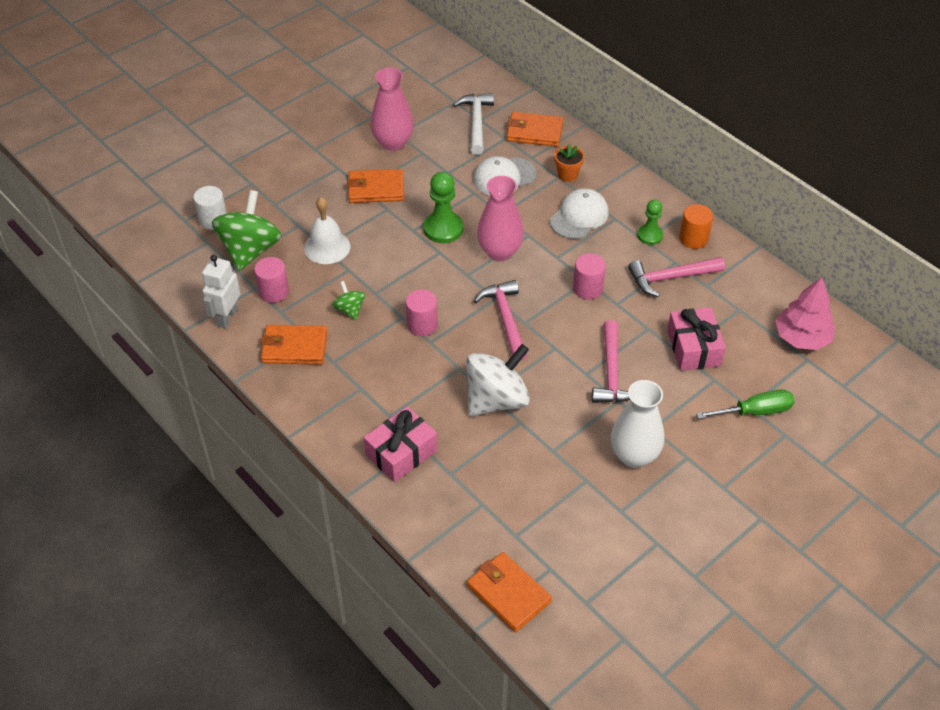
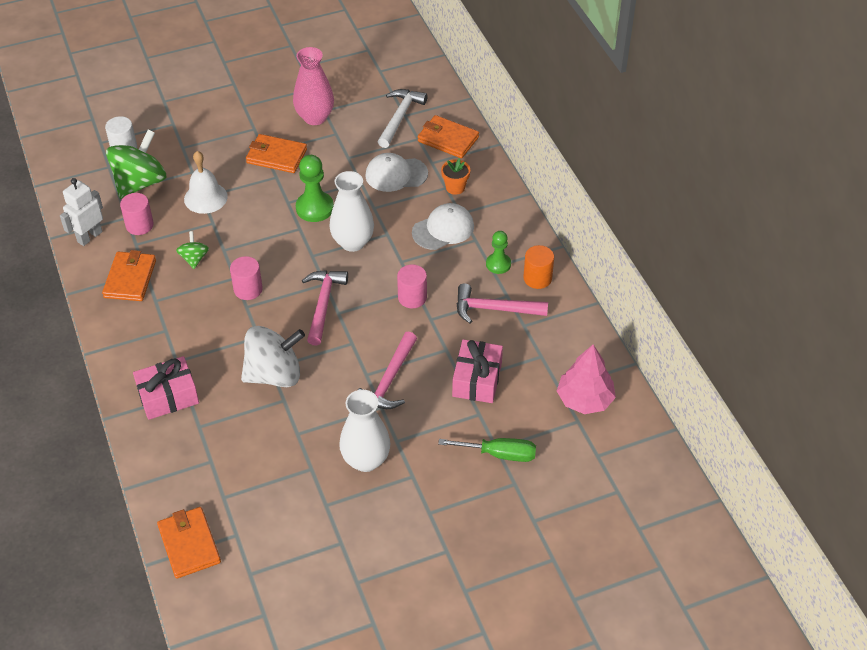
camera: 20 degrees right, 0 degrees up
(294, 347) = (130, 279): orange wallet -> orange wallet turned 75 degrees clockwise
(499, 252) = (353, 242): pink vase -> white vase

